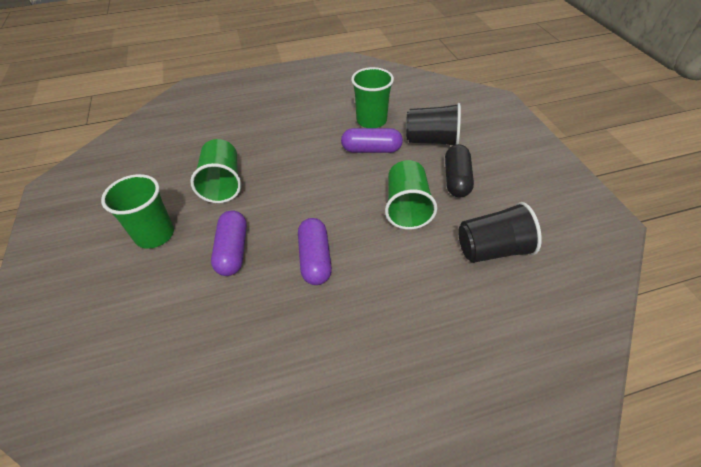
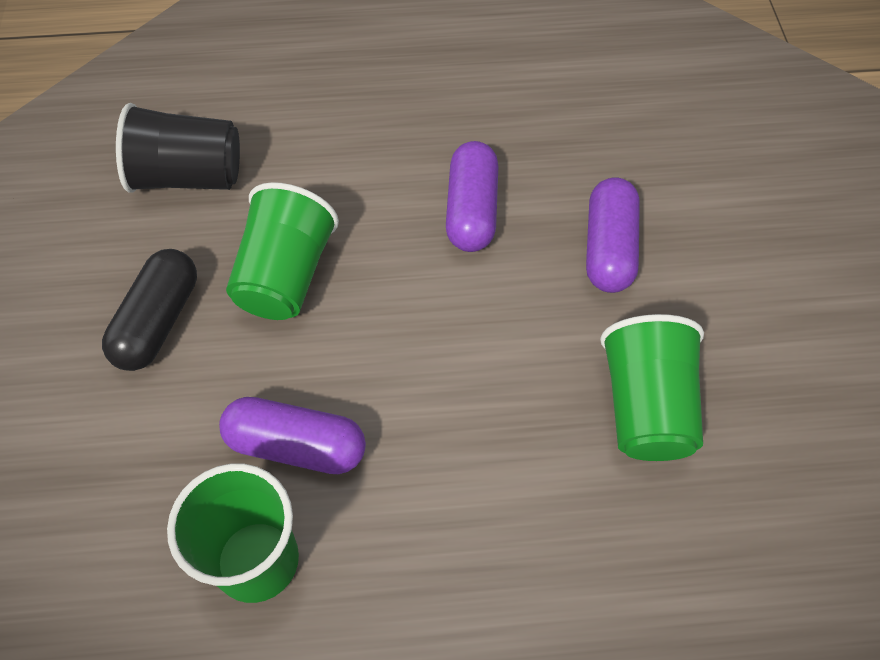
camera: 170 degrees left, 10 degrees up
(155, 235) = (757, 305): green cup -> none
(431, 141) = (144, 446): black cup -> none

